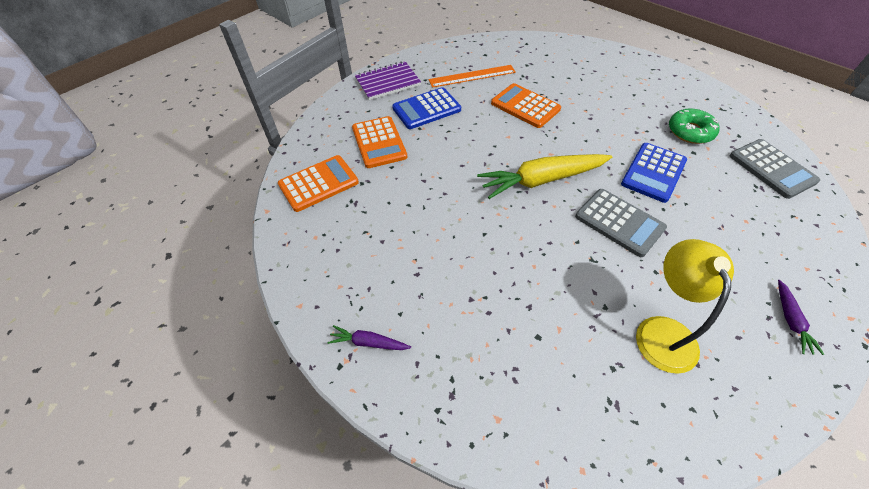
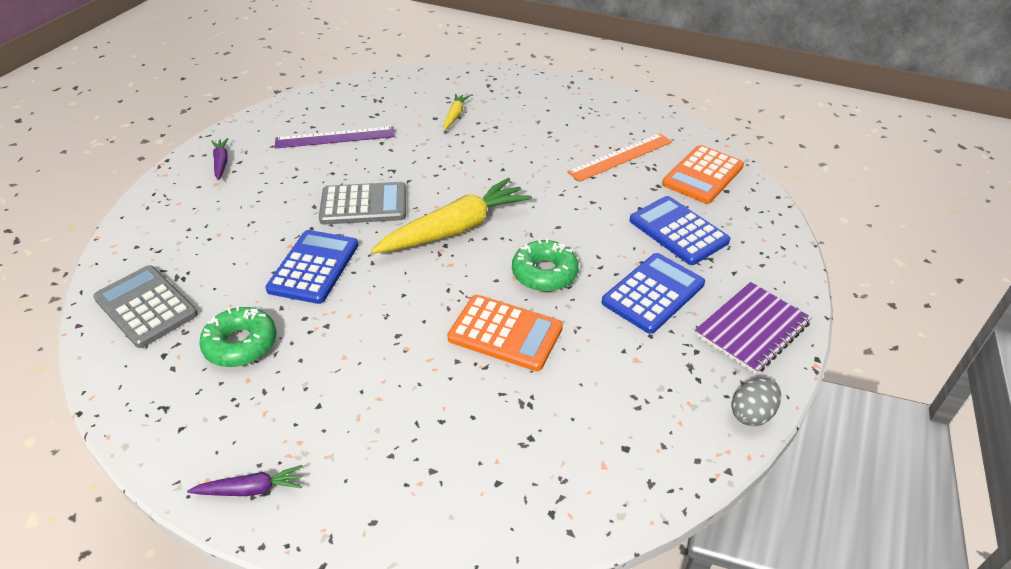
camera: 160 degrees right, 10 degrees down
(368, 342) = (560, 93): purple carrot -> purple carrot (251, 489)
(379, 142) = (678, 231): orange calculator -> blue calculator
(420, 54) = (751, 414): none -> grey egg
(472, 76) = (620, 379): orange ruler -> orange ruler (621, 157)
(487, 134) = (544, 273): none -> green donut
(513, 334) = (455, 115): none -> yellow carrot
(619, 222) = (364, 204): grey calculator -> grey calculator turned 150 degrees clockwise
(662, 331) = (335, 137): yellow lamp -> purple ruler

